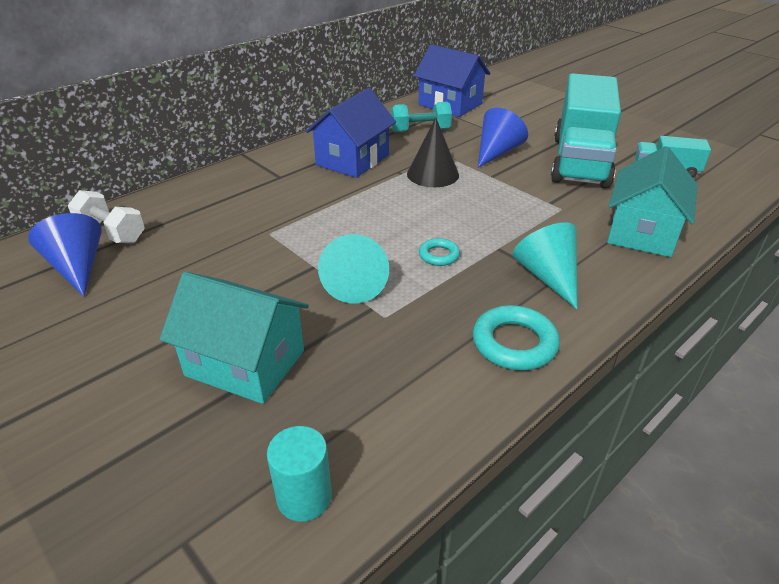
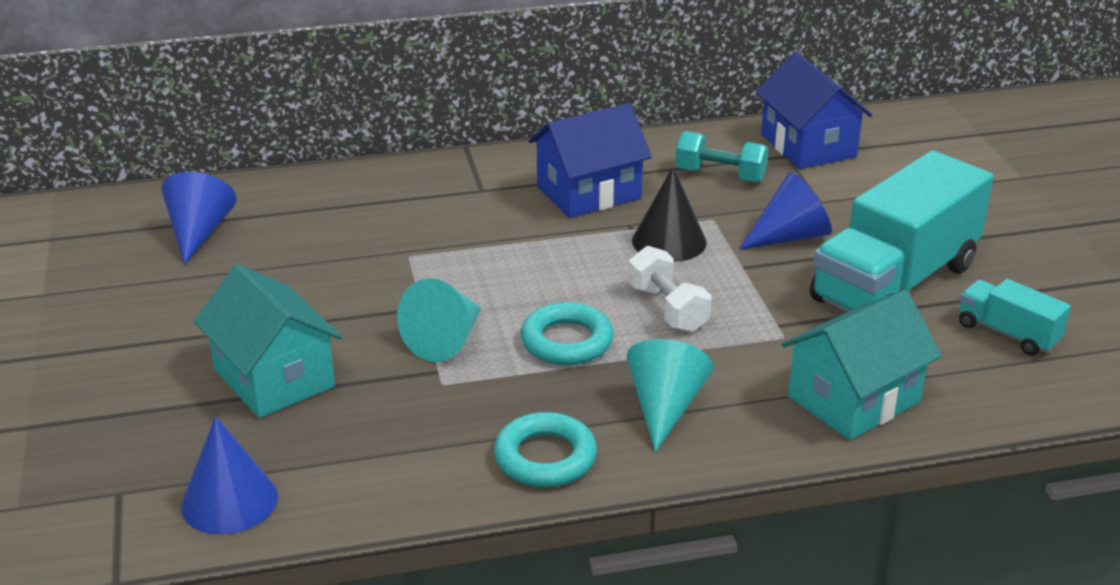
camera: 30 degrees right, 5 degrees down
(111, 232) = (255, 204): white dumbbell -> white dumbbell (667, 309)
(304, 497) = (229, 501): turquoise cylinder -> blue cone
(439, 255) = (567, 341): turquoise ring -> turquoise ring, size x1.74

